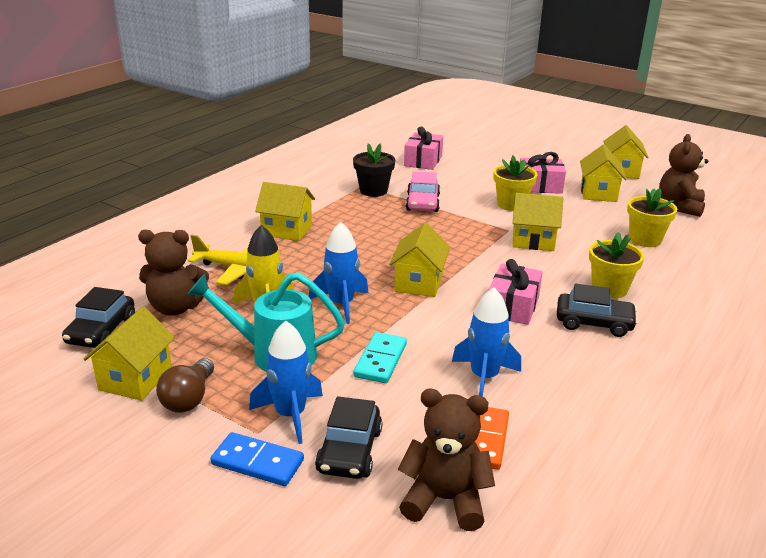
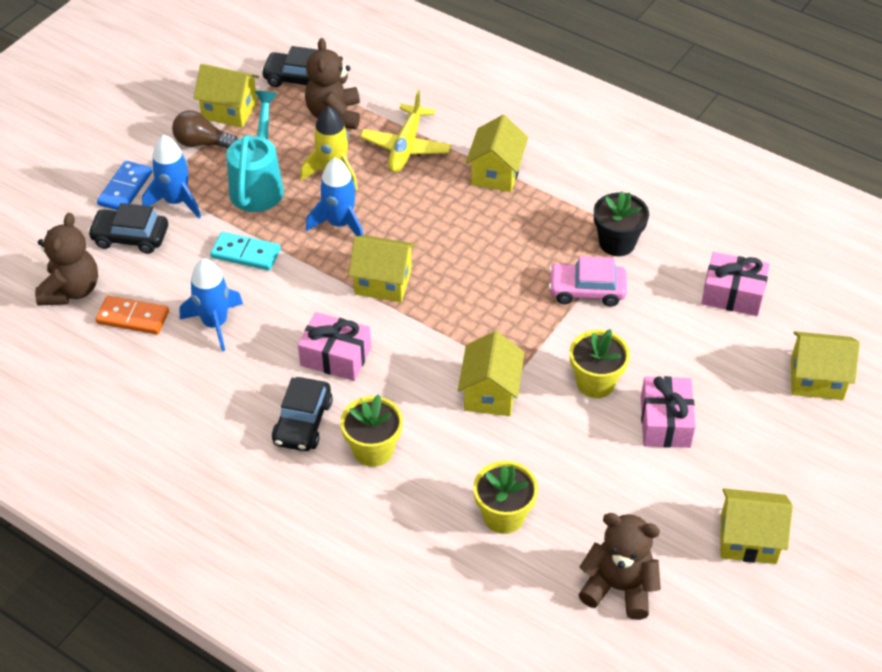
camera: 90 degrees right, 20 degrees up
(598, 193) = (652, 491): yellow house -> yellow house (816, 379)

